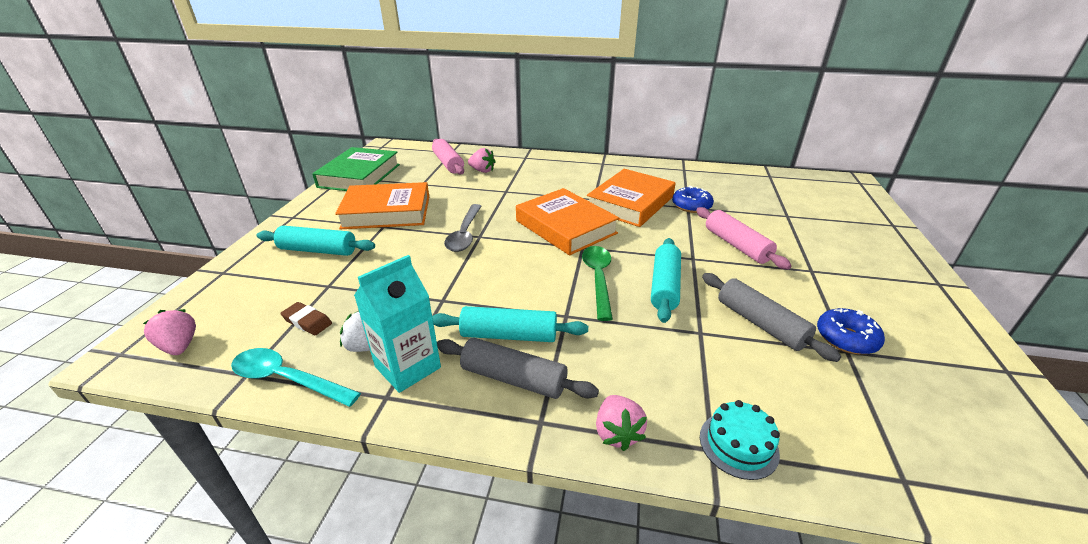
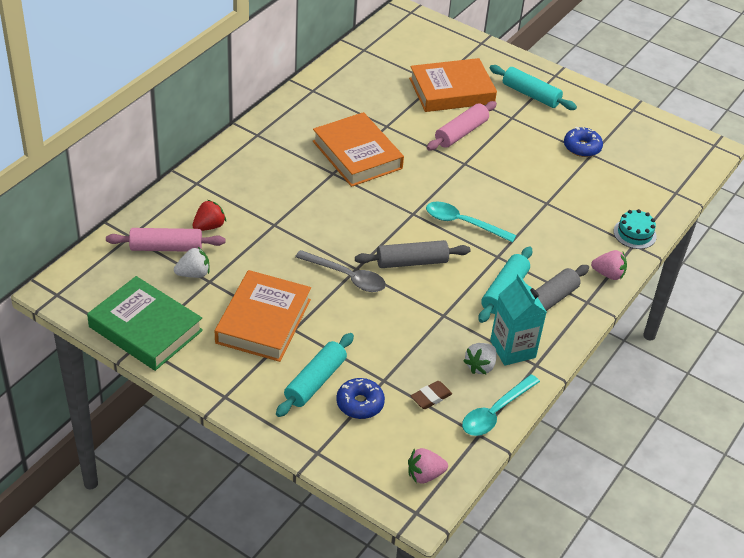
camera: 70 degrees left, 10 degrees up
(426, 177) = (193, 274): none -> white strawberry
(482, 171) = (209, 226): pink strawberry -> red strawberry
(565, 227) = (374, 211): orange book -> orange book (451, 91)
(598, 279) = (463, 223): green spoon -> turquoise spoon
(664, 286) = (490, 194): turquoise rolling pin -> turquoise rolling pin (530, 95)
(691, 206) = (386, 123): blue donut -> blue donut (360, 403)
(736, 245) = (461, 133): pink rolling pin -> pink rolling pin turned 45 degrees counterclockwise
(760, 323) = (552, 173): grey rolling pin -> grey rolling pin (411, 262)

